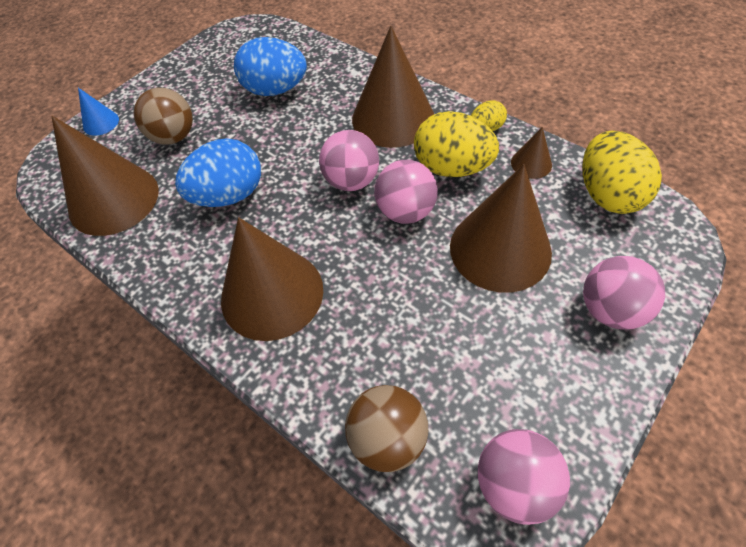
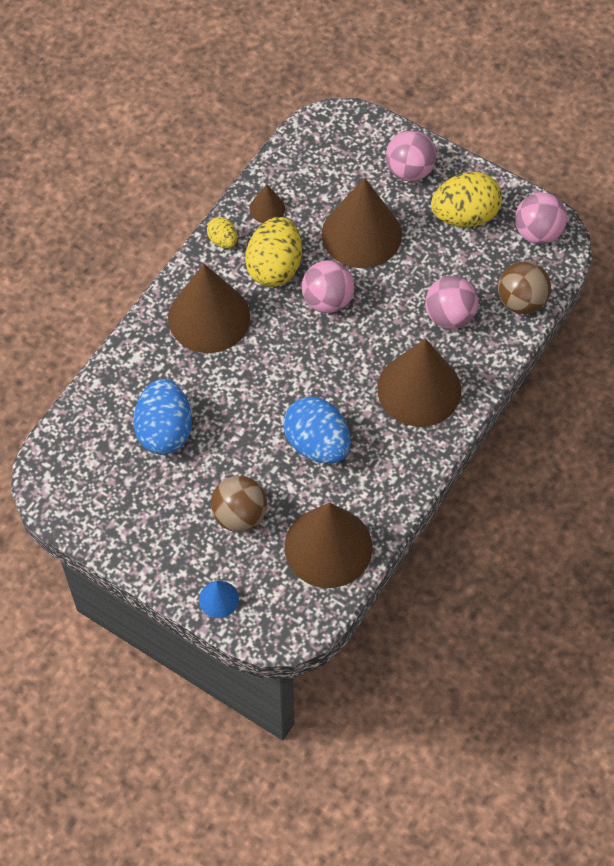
camera: 100 degrees left, 5 degrees up
(351, 181) = (294, 344): pink ball -> pink ball (449, 316)
(607, 194) = (300, 159): yellow egg -> yellow egg (464, 216)

